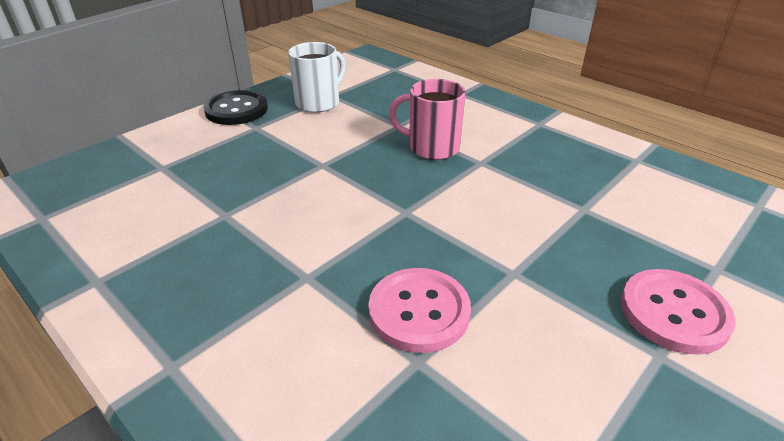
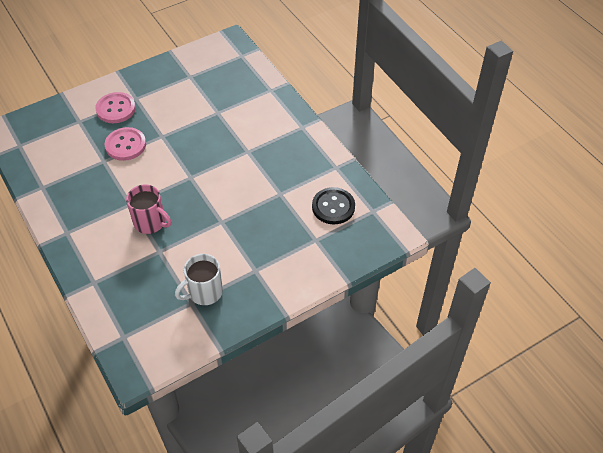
camera: 165 degrees left, 15 degrees up
(236, 110) = (266, 296): black button -> black button (333, 207)
(419, 311) = (208, 128): pink button -> pink button (125, 145)

